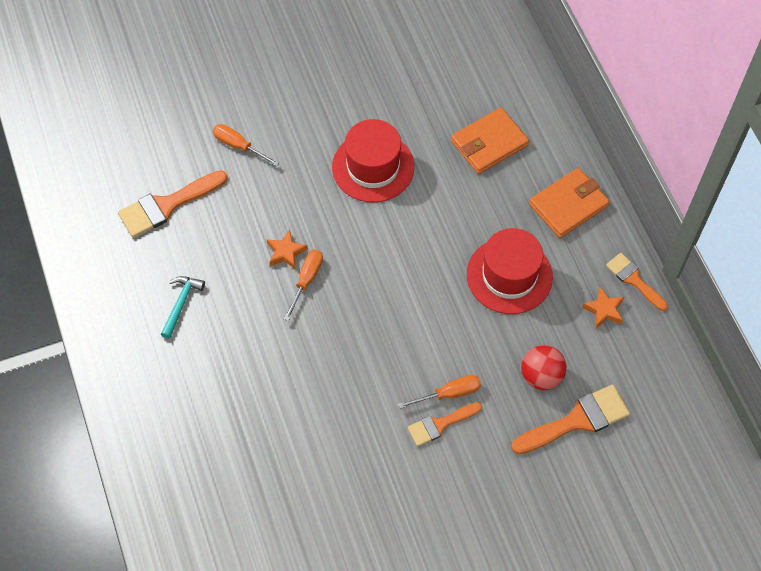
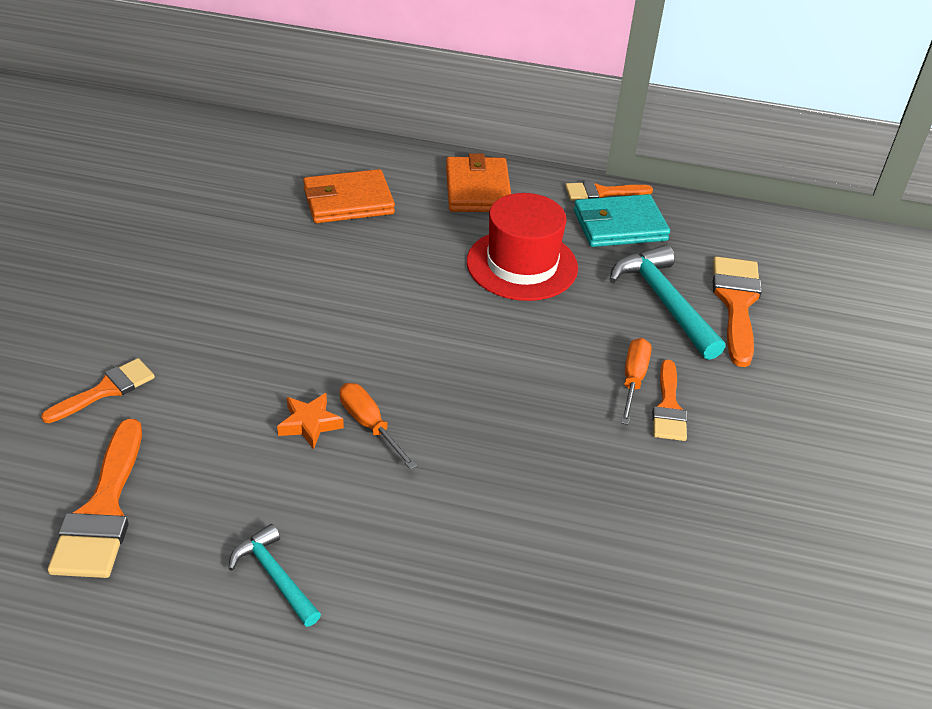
camera: 60 degrees left, 20 degrees down
(238, 146) = (106, 390): orange screwdriver -> orange brush
(373, 167) = (278, 293): red hat -> none
(489, 143) = (348, 201): orange wallet -> orange wallet turned 75 degrees clockwise
(541, 376) = (664, 302): red ball -> turquoise hammer
(604, 310) = (619, 225): orange star -> turquoise wallet

